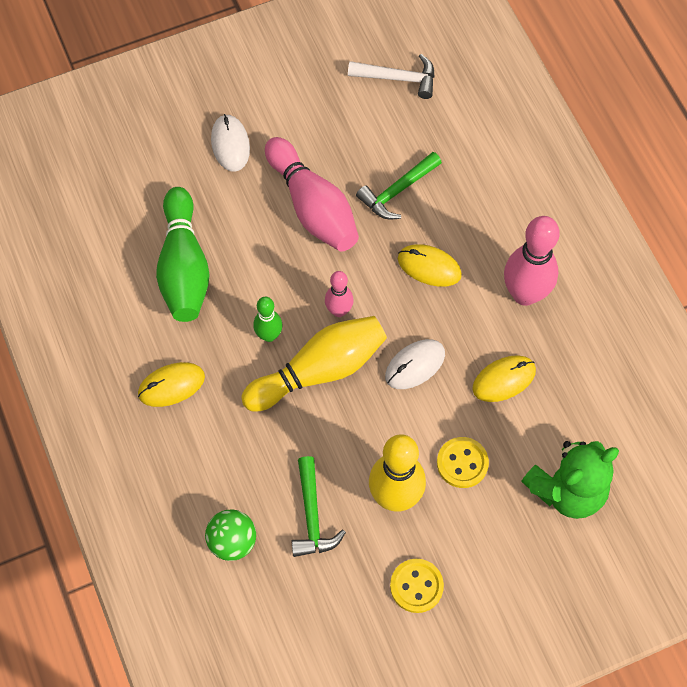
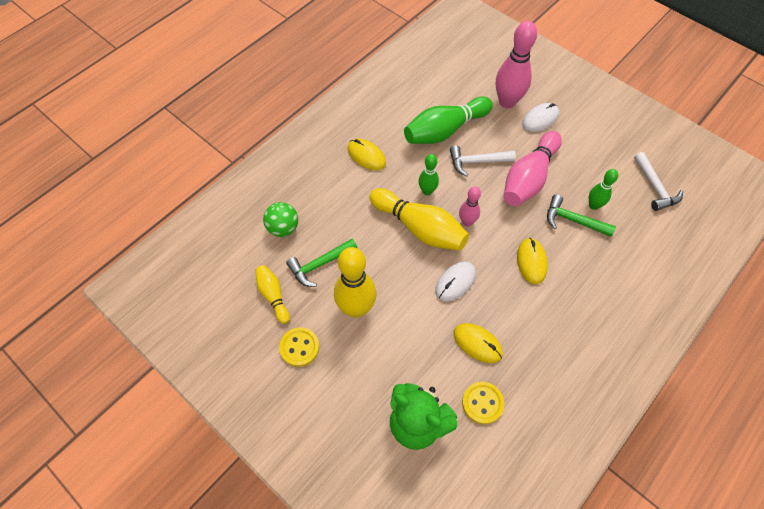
camera: 65 degrees right, 5 degrees down
(256, 254) = (476, 162): none -> white hammer
(329, 592) = (273, 296): none -> yellow bowling pin
(388, 157) = (593, 205): none -> green bowling pin
(415, 365) = (455, 282): white mouse -> white mouse turned 75 degrees counterclockwise
(462, 463) = (401, 341): yellow button -> yellow button (482, 403)
(525, 294) = (551, 331): pink bowling pin -> pink bowling pin (507, 102)

